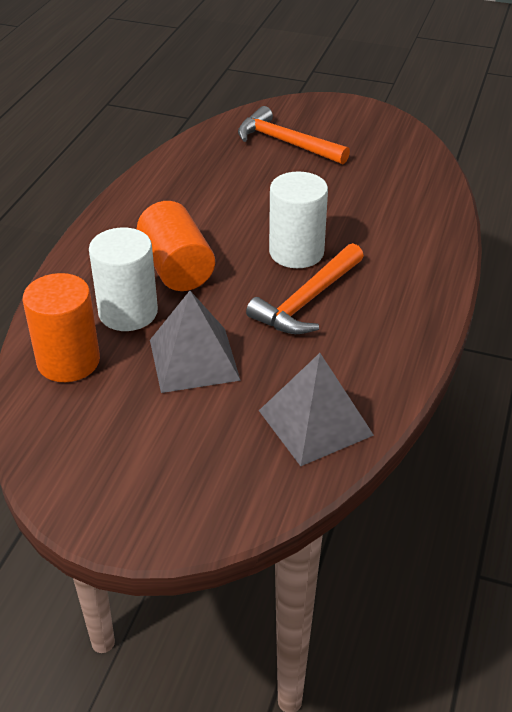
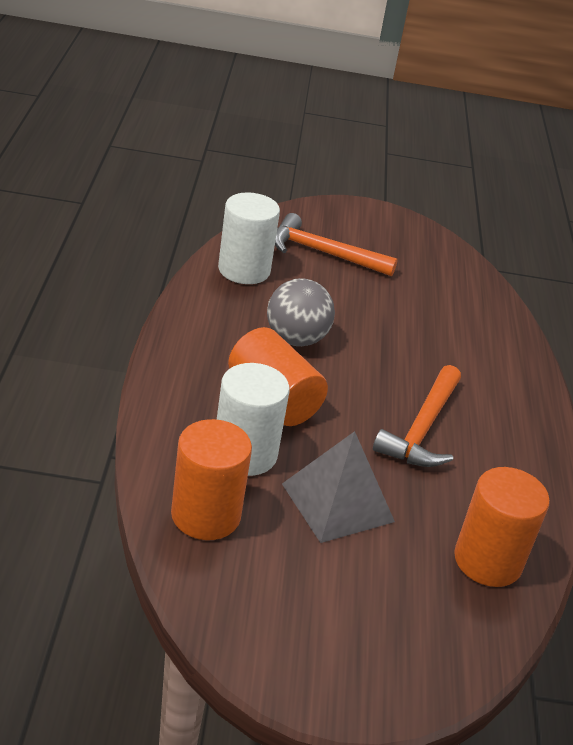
camera: 20 degrees left, 5 degrees down
(223, 217) = (296, 339): none -> grey ball
(296, 252) = (388, 376): white cylinder -> white cylinder (244, 270)
(315, 422) = (487, 561): grey pyramid -> orange cylinder

